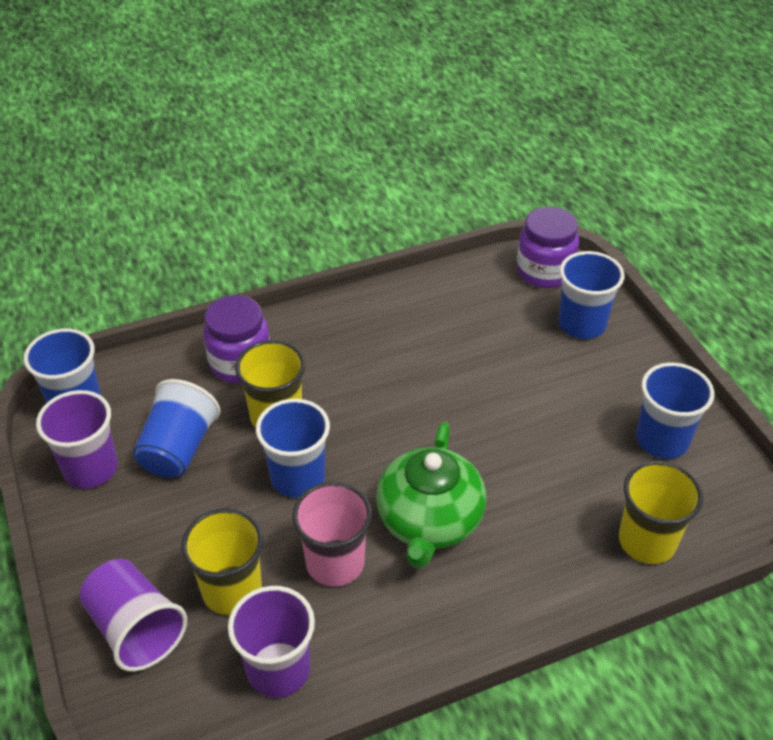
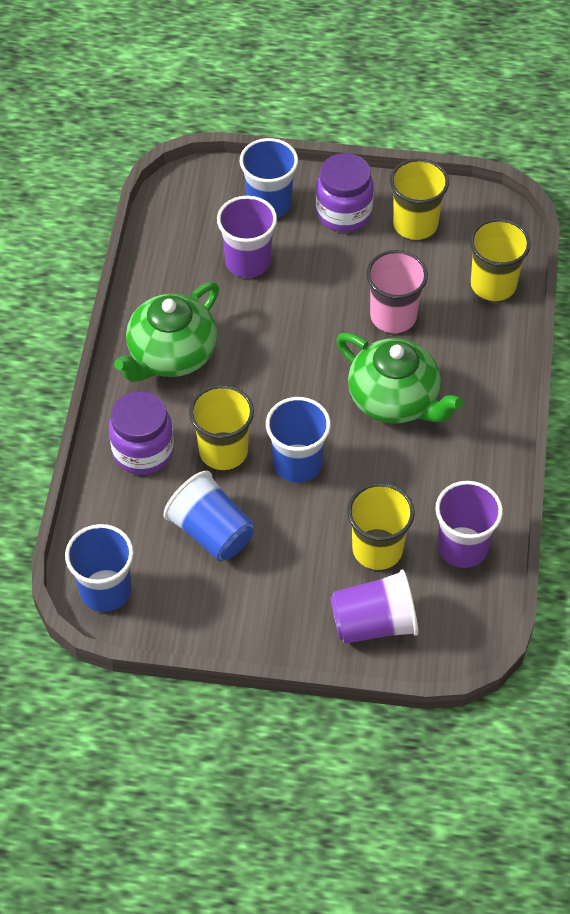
camera: 60 degrees left, 10 degrees up
(90, 468) = (190, 603): purple cup -> purple cup (248, 261)
(335, 563) = (394, 474): pink cup -> pink cup (393, 316)
(358, 335) = (171, 355): none -> green teapot
(544, 271) = (192, 194): purple jar -> purple jar (343, 213)
(662, 440) = (415, 224): blue cup -> yellow cup

